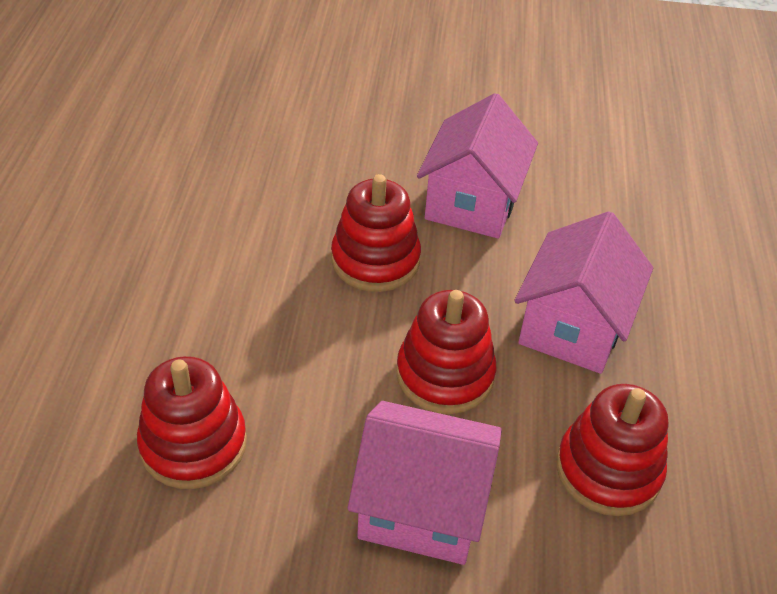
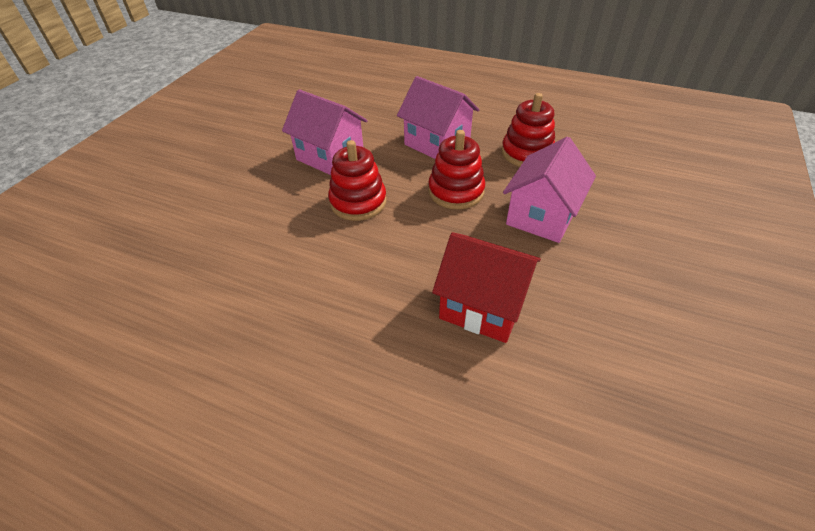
camera: 70 degrees left, 0 degrees up
(193, 444) = (482, 306): red stacking toy -> red house

